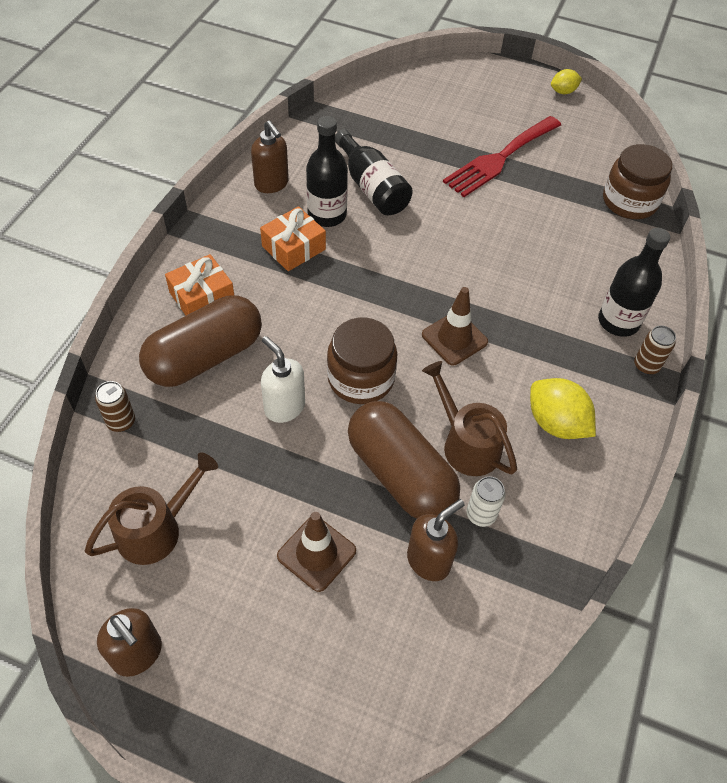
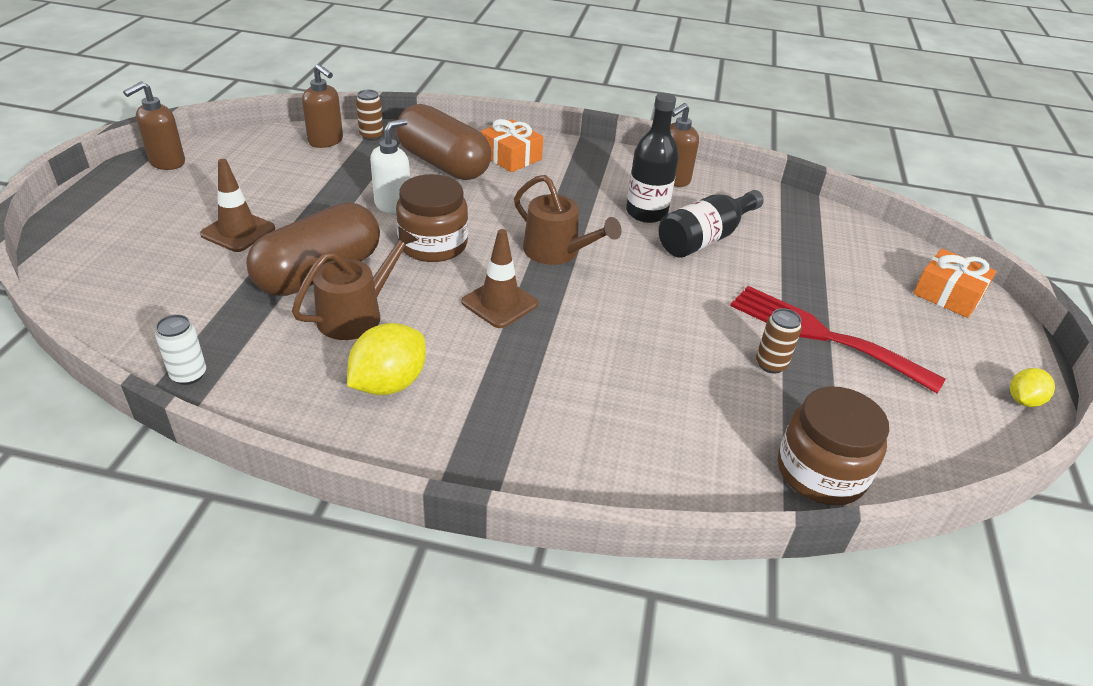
camera: 80 degrees right, 15 degrees down
(156, 529) = (271, 159): brown watering can -> brown watering can (557, 252)
(293, 248) = (591, 197): orange gift -> orange gift (948, 294)
(429, 560) = (220, 293): brown soap dispenser -> brown soap dispenser (326, 141)
(481, 514) = (268, 326): white can -> white can (189, 375)
(563, 92) = (1023, 400): yellow lemon -> yellow lemon turned 75 degrees clockwise
(618, 322) = (567, 448): black bottle -> none
(646, 366) = (494, 475): brown can -> brown can (771, 364)

